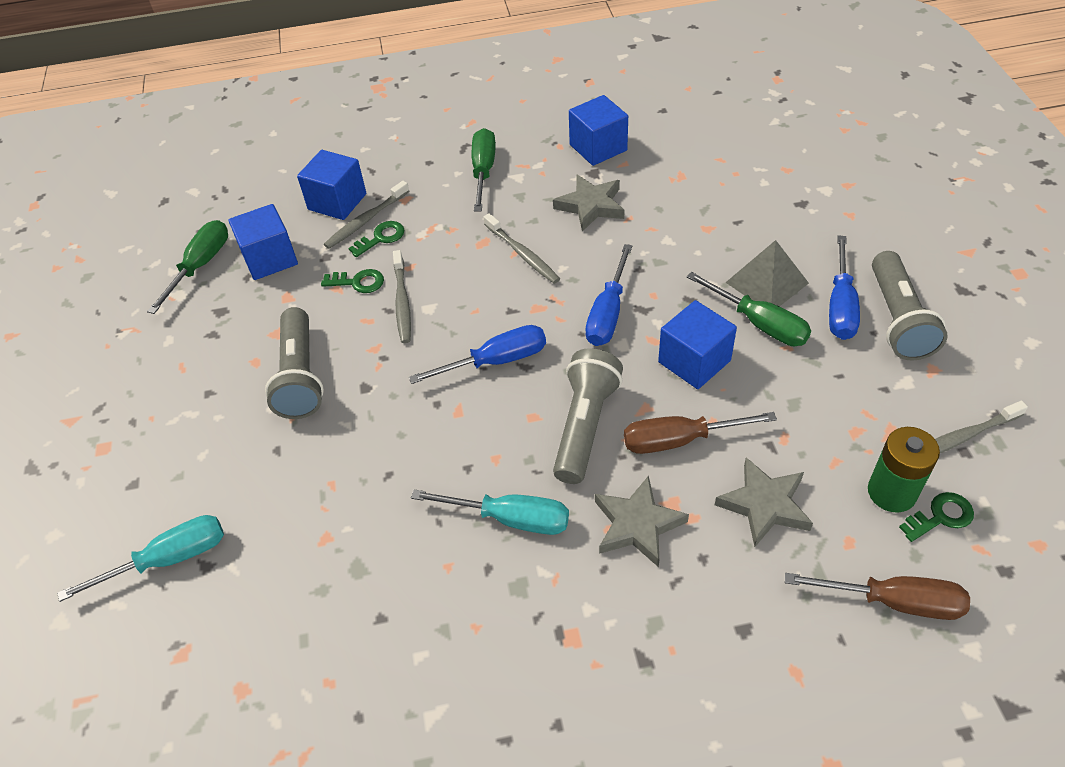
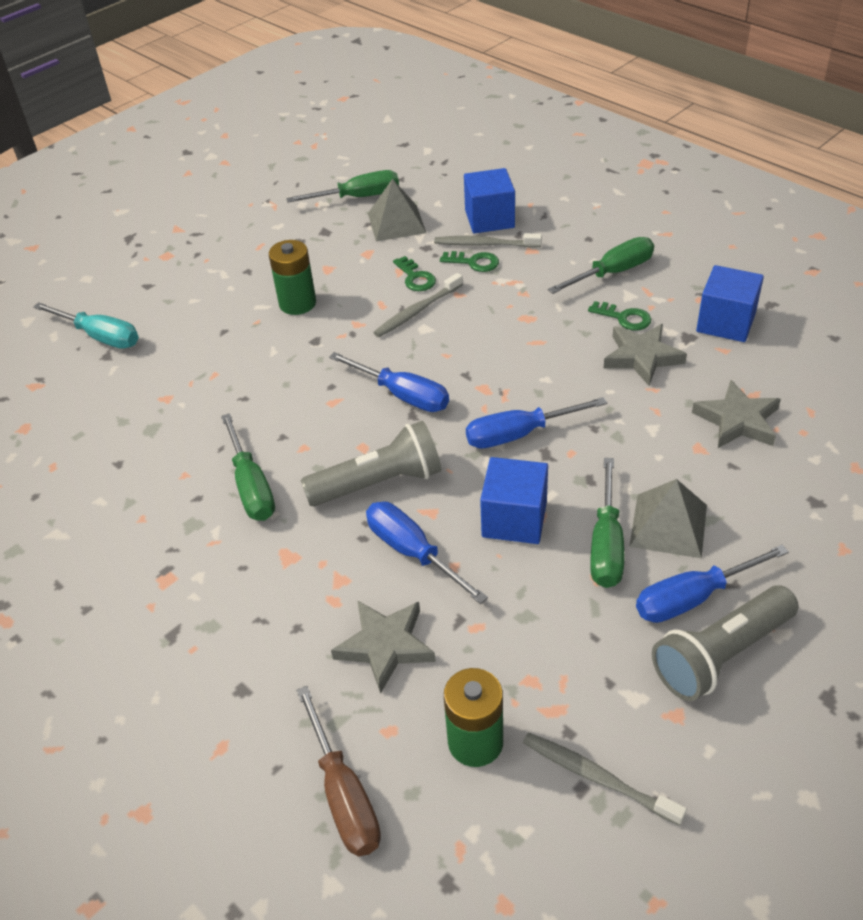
camera: 55 degrees right, 5 degrees down
(270, 258) = (396, 223): blue cube -> grey pyramid
(300, 376) = (297, 303): grey flashlight -> green battery
(510, 518) = (251, 486): turquoise screwdriver -> green screwdriver
(522, 254) = (537, 347): grey toothbrush -> none
(637, 525) = (300, 567): grey star -> grey star (737, 420)
(679, 440) = (412, 552): brown screwdriver -> blue screwdriver
(940, 516) = (476, 797): green key -> green key (624, 318)

